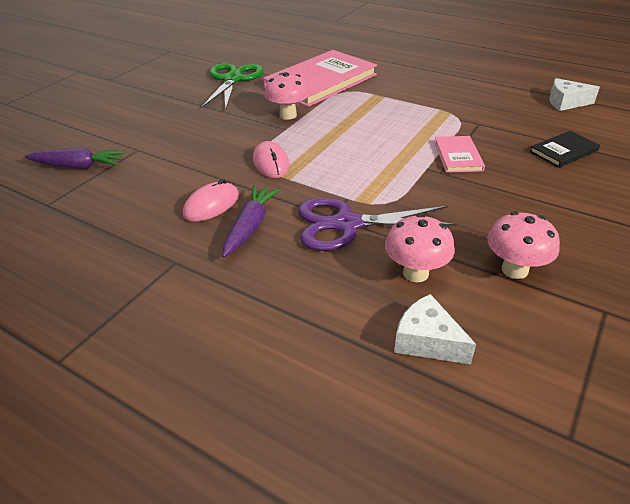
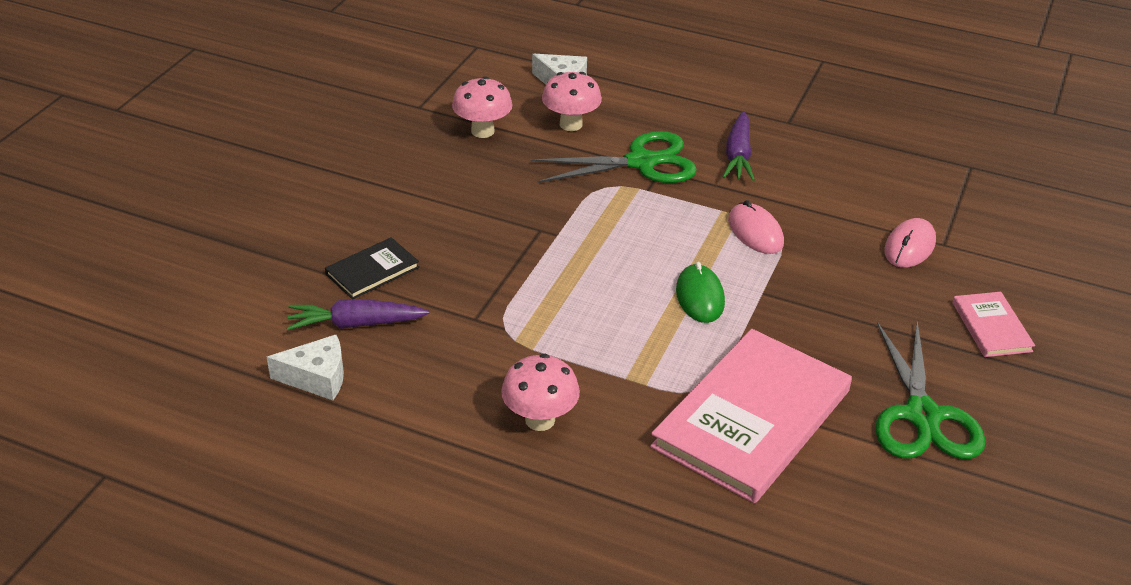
camera: 170 degrees right, 0 degrees up
(78, 166) = (992, 215): purple carrot -> purple carrot (356, 324)
(211, 205) = (792, 175): pink mouse -> pink mouse (909, 246)
(288, 115) = (773, 321): pink mushroom -> pink mushroom (540, 420)
(329, 128) = (700, 297): none -> green mouse
(346, 224) = (641, 162): purple scissors -> green scissors
(457, 156) = (516, 255): pink book -> pink book (991, 327)

